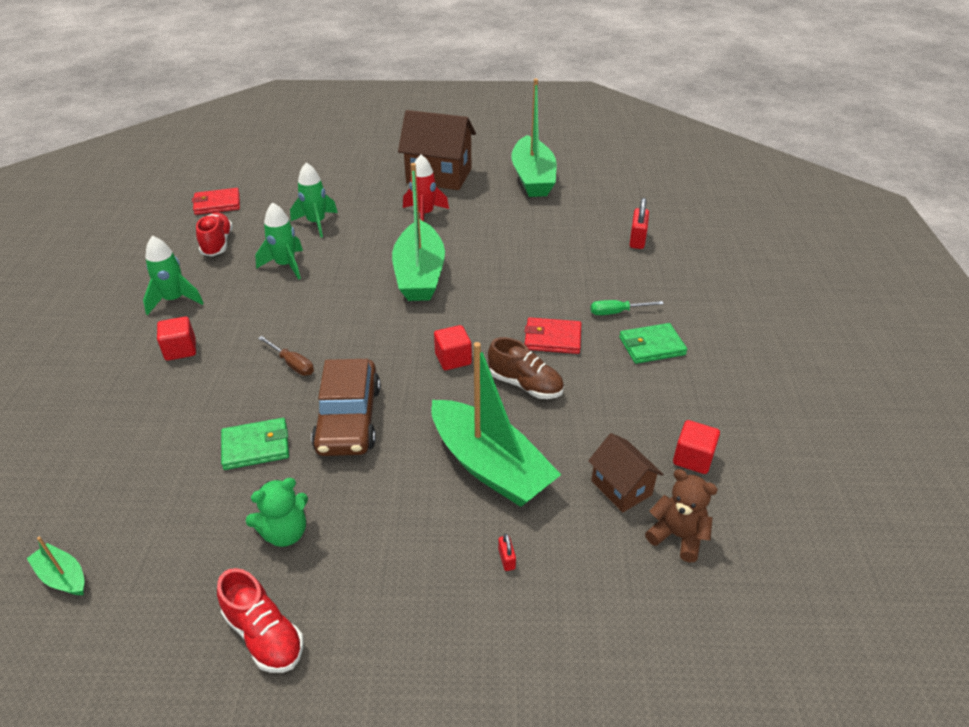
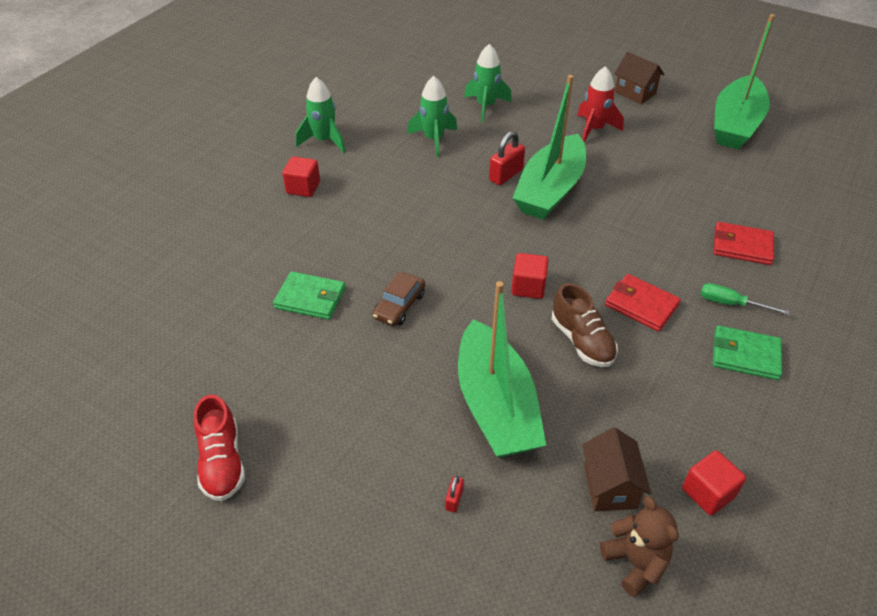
camera: 30 degrees right, 5 degrees up
(63, 577) = (116, 343): green boat -> none
(217, 204) = (410, 61): red wallet -> red wallet (742, 246)
(217, 244) = (388, 99): red shoe -> none
(285, 533) = (288, 384): green teddy bear -> none
(292, 364) = (383, 235): brown screwdriver -> none
(348, 418) = (399, 305): brown car -> brown car, size x0.55
(439, 176) = (635, 93): brown house -> brown house, size x0.54
(637, 240) = (811, 232): red padlock -> red padlock (506, 175)

